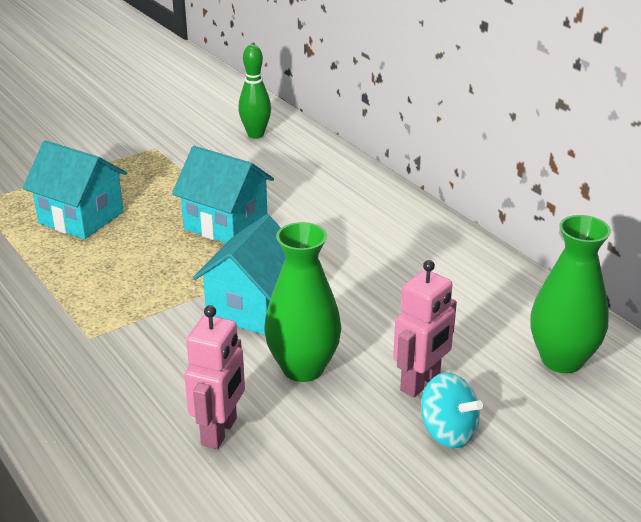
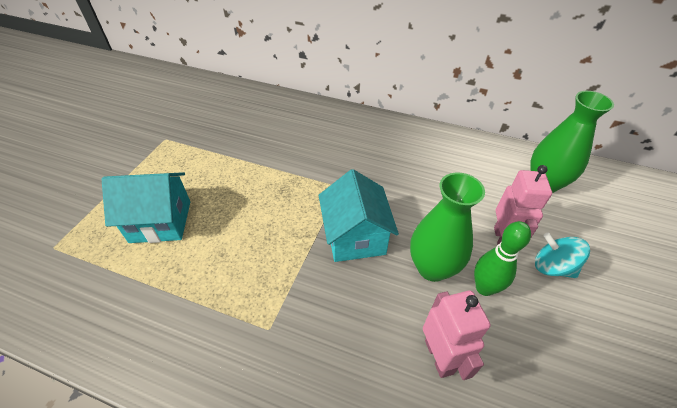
camera: 35 degrees left, 15 degrees up
(225, 223) = (272, 178): turquoise house -> none
(255, 135) = (227, 103): green bowling pin -> green bowling pin (484, 288)
(448, 432) = (552, 267): turquoise spinning top -> turquoise spinning top turned 150 degrees counterclockwise

